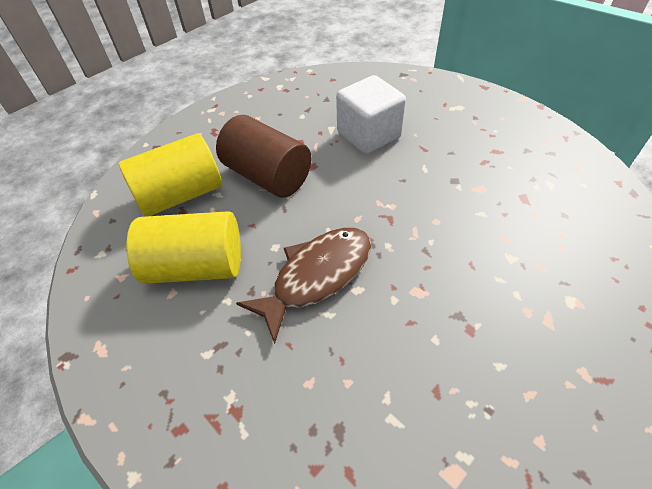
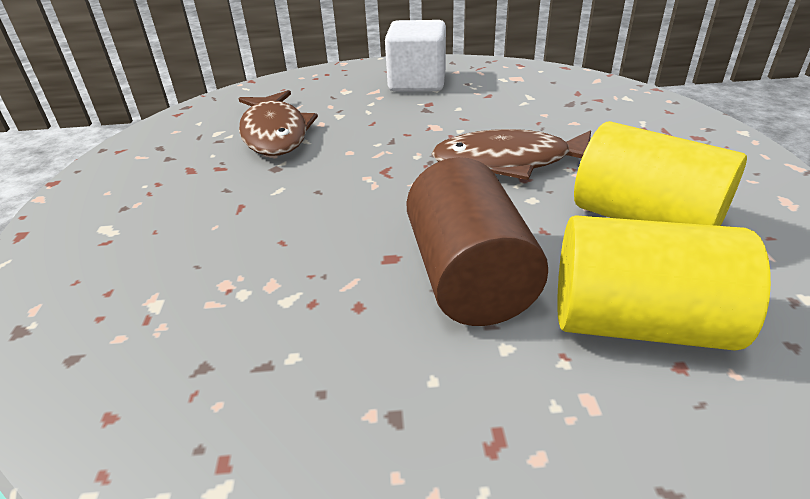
camera: 140 degrees left, 15 degrees down
(369, 135) = (262, 256): white cube -> white cube (417, 83)
(513, 206) = (275, 133): none -> brown fish

